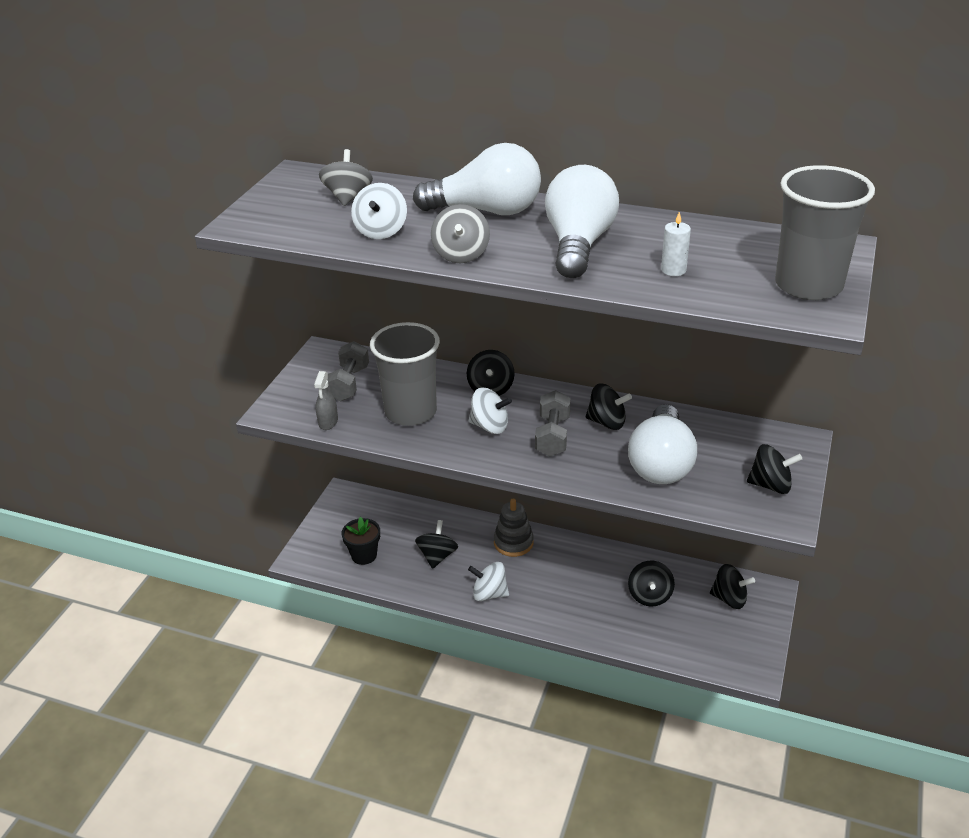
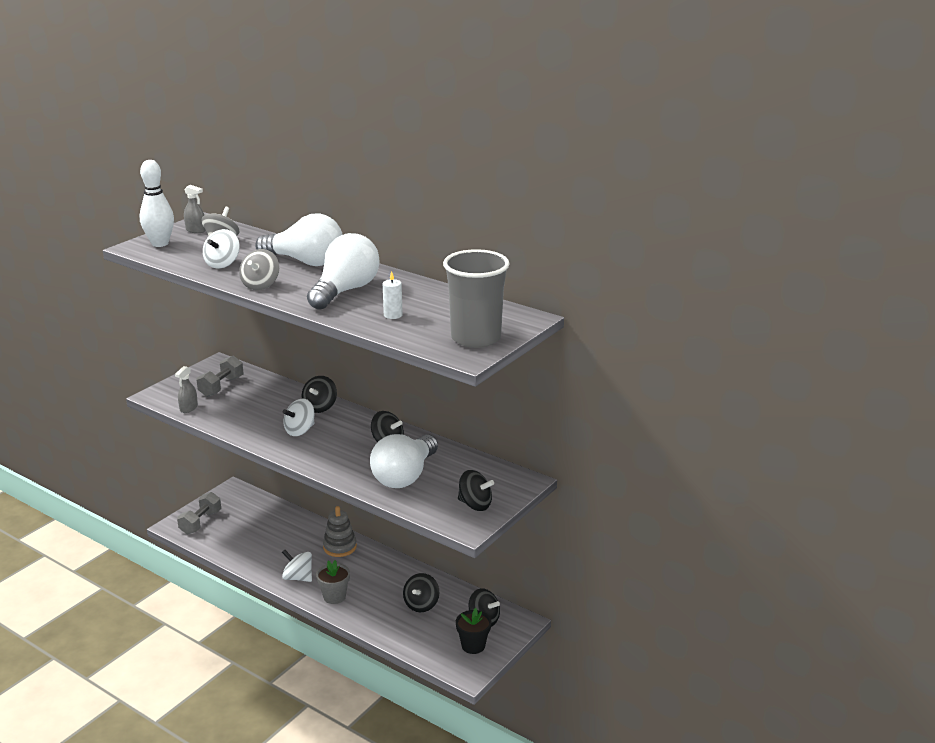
camera: 15 degrees right, 10 degrees down
(268, 214) = (160, 244): none -> white bowling pin
(300, 187) = (196, 230): none -> grey spray bottle
(364, 555) = (221, 533): black flower pot -> black flower pot (473, 646)
(410, 412) = (251, 412): grey cup -> none
(437, 556) = (276, 544): black spinning top -> none
(490, 426) = (300, 431): white spinning top -> white spinning top turned 105 degrees clockwise
(546, 609) = (334, 596): none -> grey flower pot
(552, 436) = (340, 445): grey dumbbell -> grey dumbbell (200, 522)

